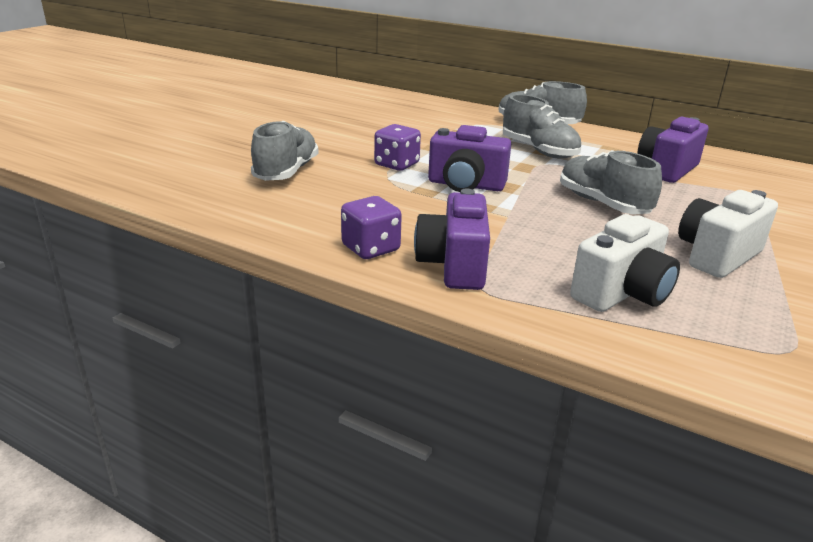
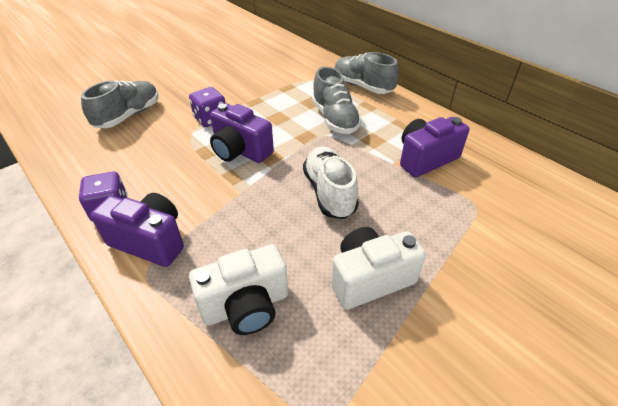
camera: 20 degrees right, 15 degrees up
(454, 265) = (150, 241): purple camera -> purple camera turned 90 degrees clockwise
(602, 204) = (329, 192): grey shoe -> white shoe

